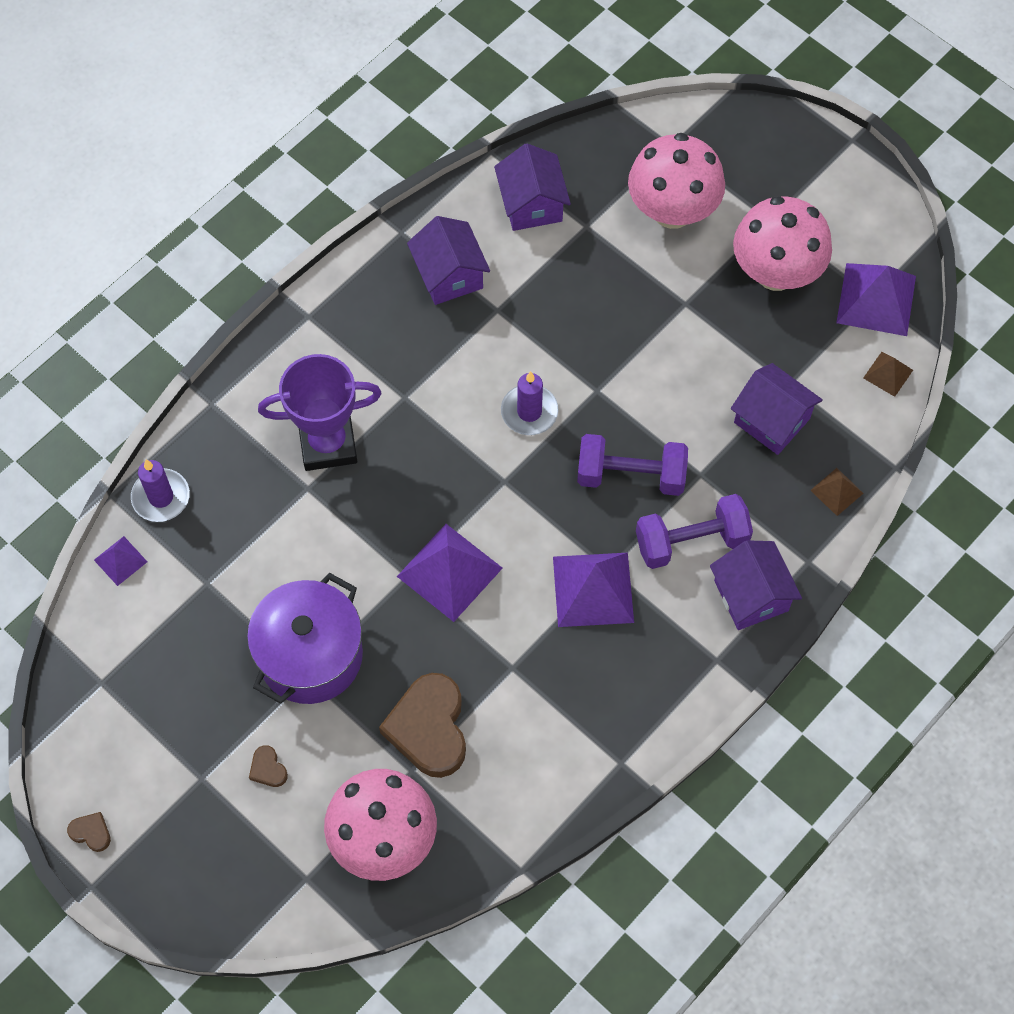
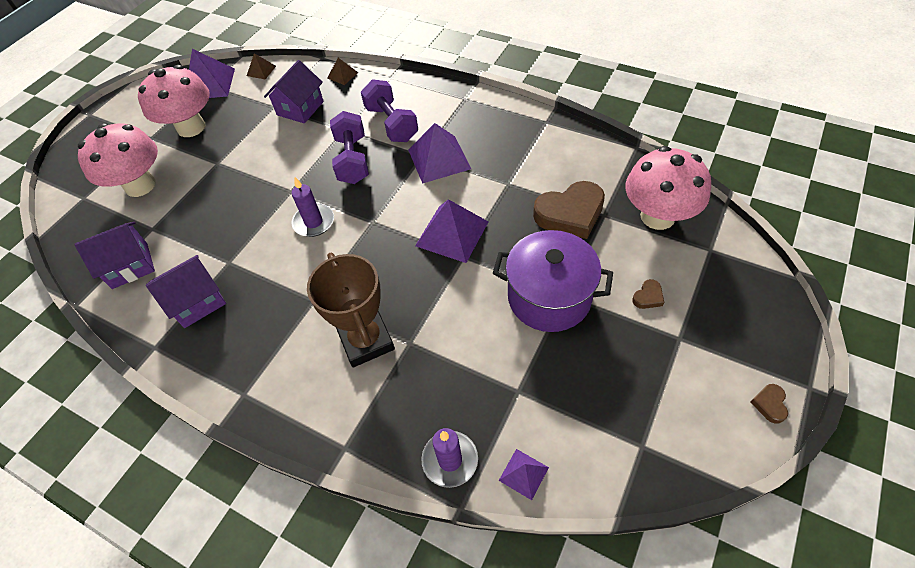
camera: 100 degrees left, 10 degrees down
(328, 444) = (366, 341): purple trophy -> brown trophy
(751, 596) = (419, 93): purple house -> none

